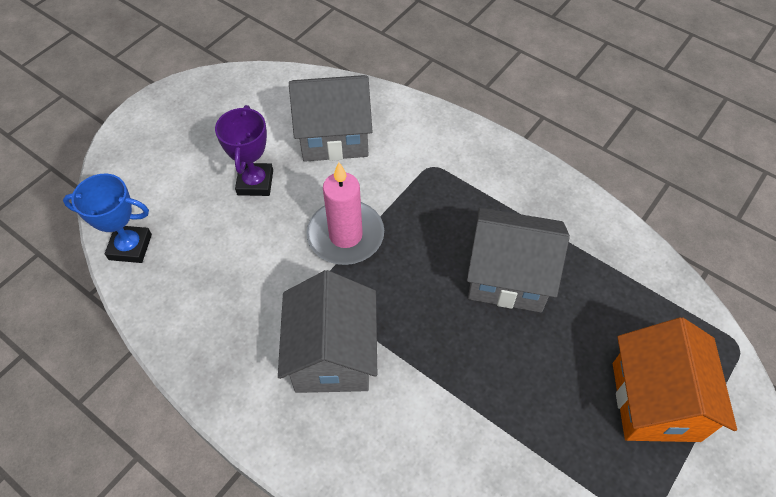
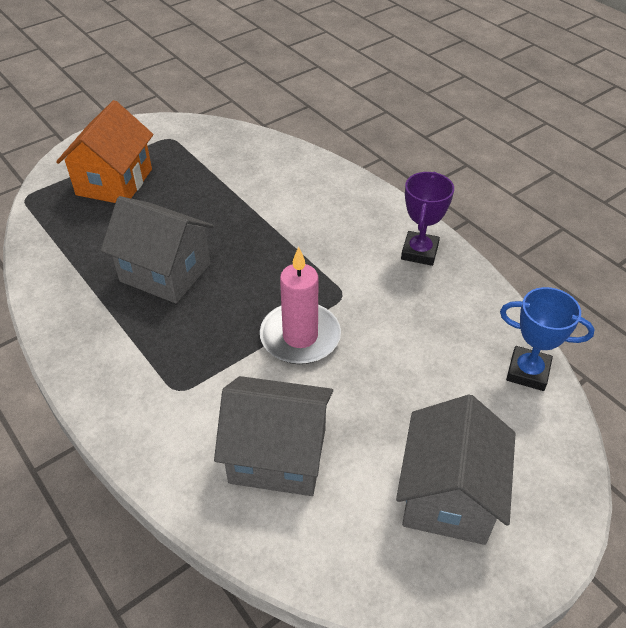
camera: 165 degrees left, 10 degrees down
(255, 182) = (387, 415): purple trophy -> purple trophy (419, 252)
(332, 355) = (340, 249): grey house -> grey house (448, 495)

